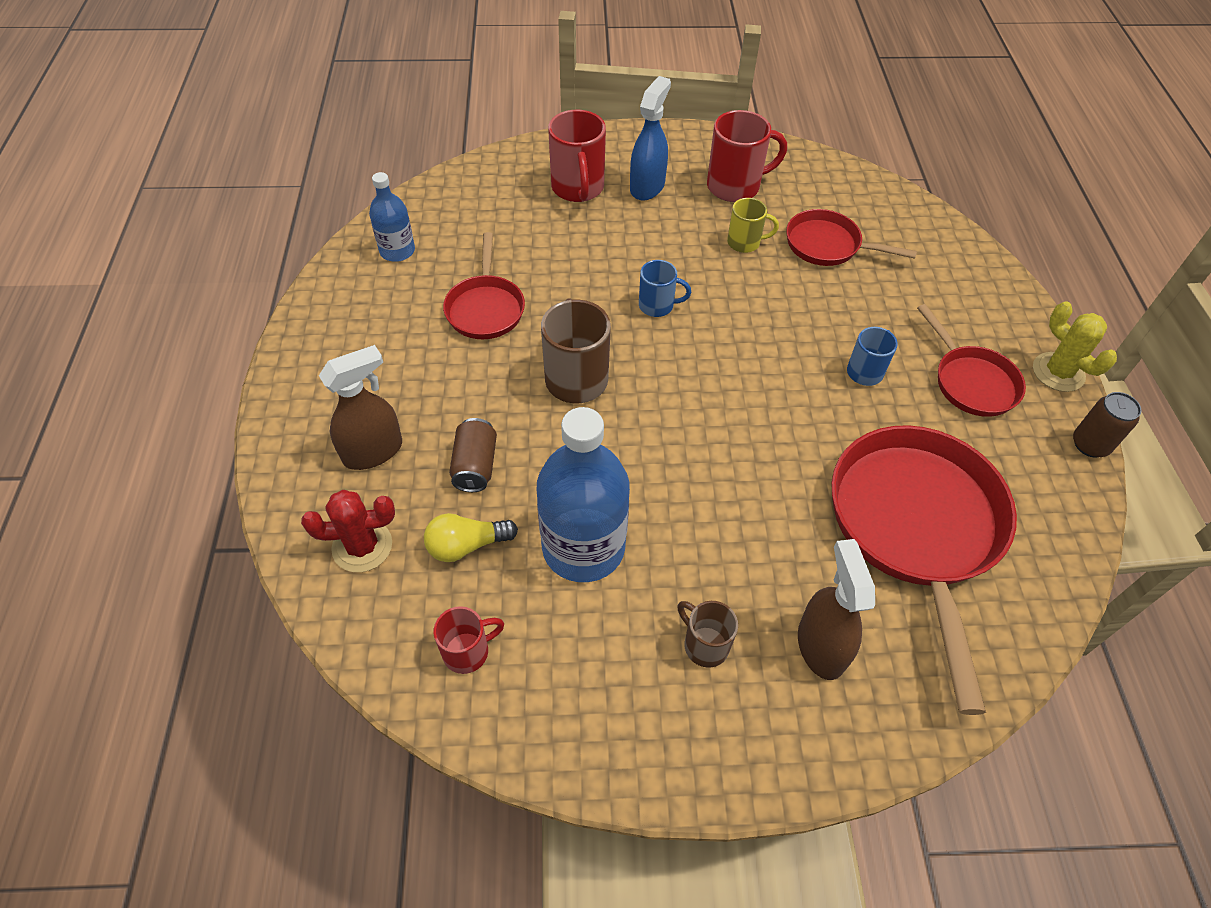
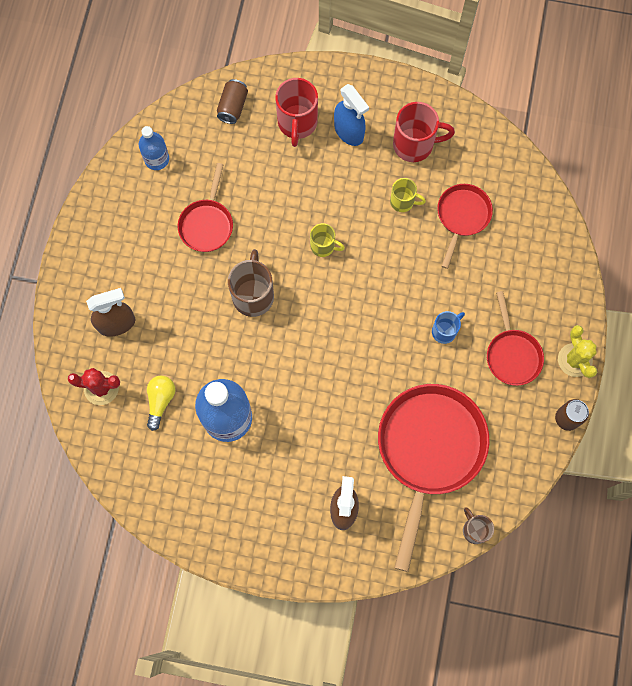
camera: 15 degrees right, 20 degrees up
(466, 545) = (160, 401): yellow light bulb -> yellow light bulb turned 105 degrees clockwise
(468, 651) = (149, 466): red mug -> none
(475, 466) = (176, 347): brown can -> brown can (233, 107)
(647, 186) = (349, 132): blue spray bottle -> blue spray bottle turned 105 degrees clockwise
(657, 306) = (323, 246): blue mug -> yellow mug
(704, 644) = (279, 493): brown mug -> brown mug (474, 529)
(827, 245) = (462, 216): red pan -> red pan turned 75 degrees clockwise

